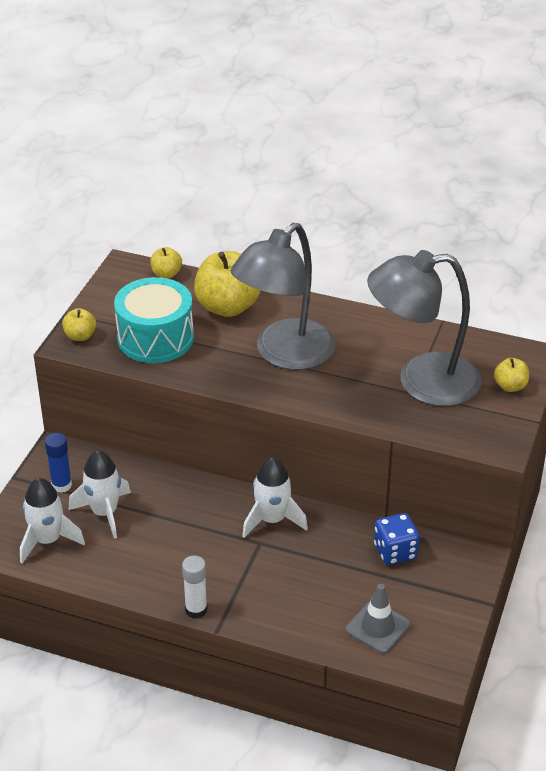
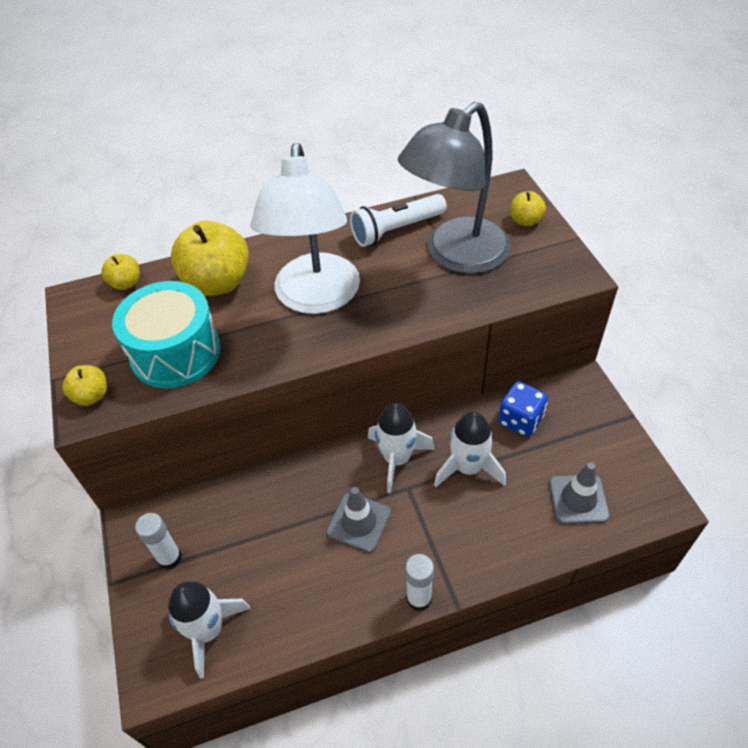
camera: 35 degrees left, 10 degrees up
(61, 485) = (170, 558): blue glue stick -> white glue stick
(104, 513) = (239, 558): white rocket -> white rocket (468, 467)
(203, 541) = (359, 522): none -> grey traffic cone
(284, 354) = (316, 298): grey lamp -> white lamp
(398, 338) = (396, 230): none -> white flashlight

